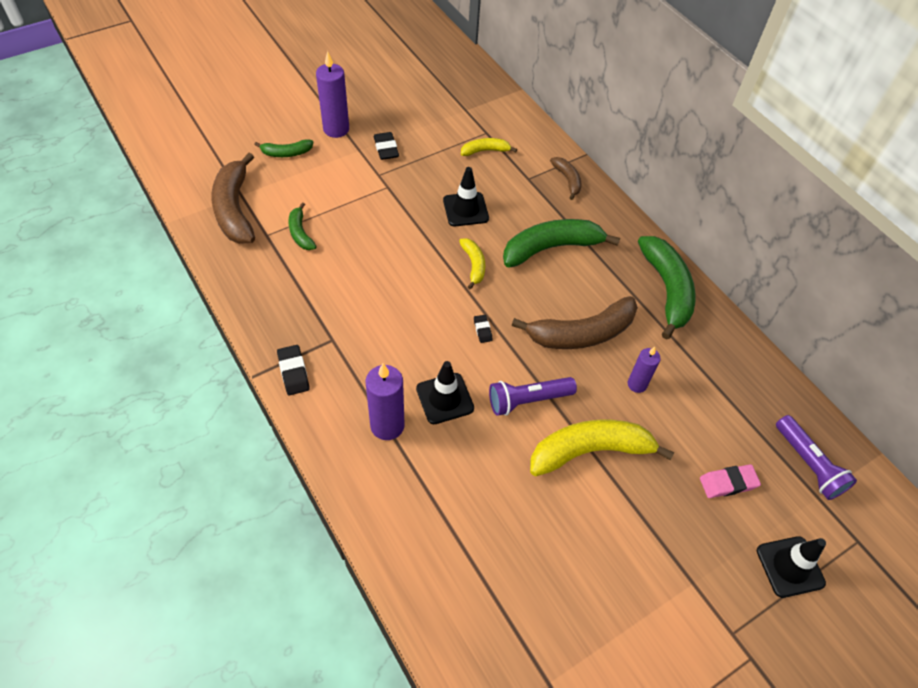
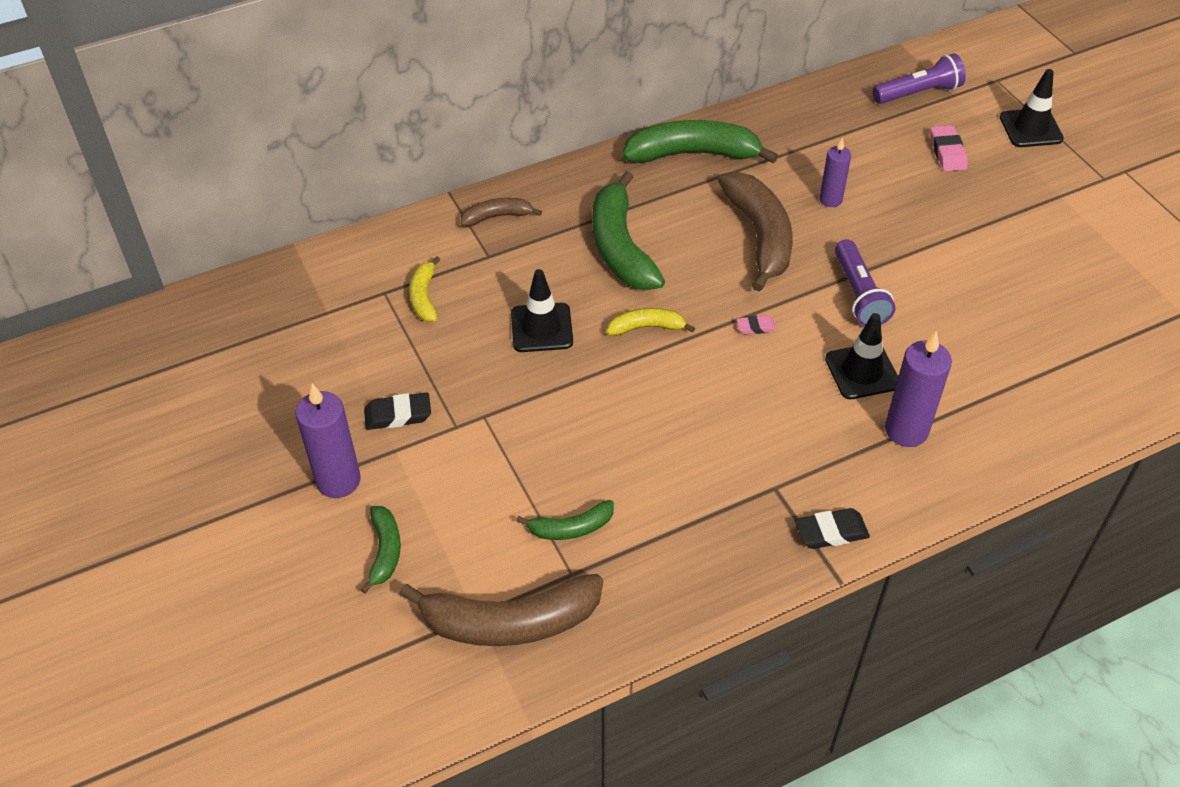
camera: 80 degrees left, 5 degrees down
(482, 330) = (756, 327): black eraser -> pink eraser
(590, 451) = (921, 250): yellow banana -> none

